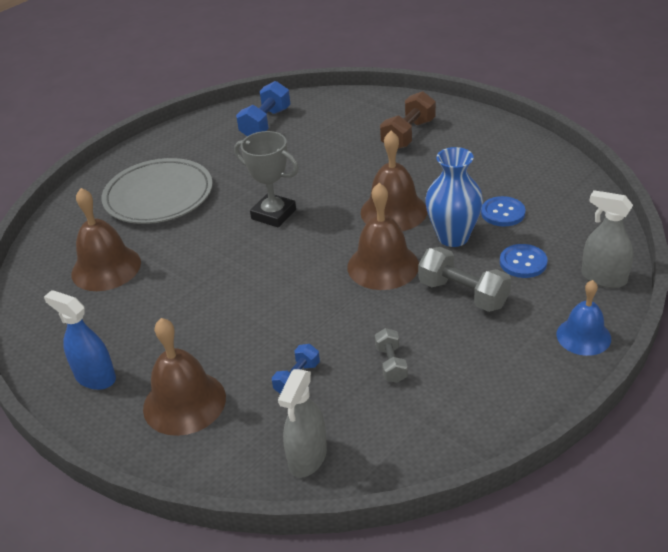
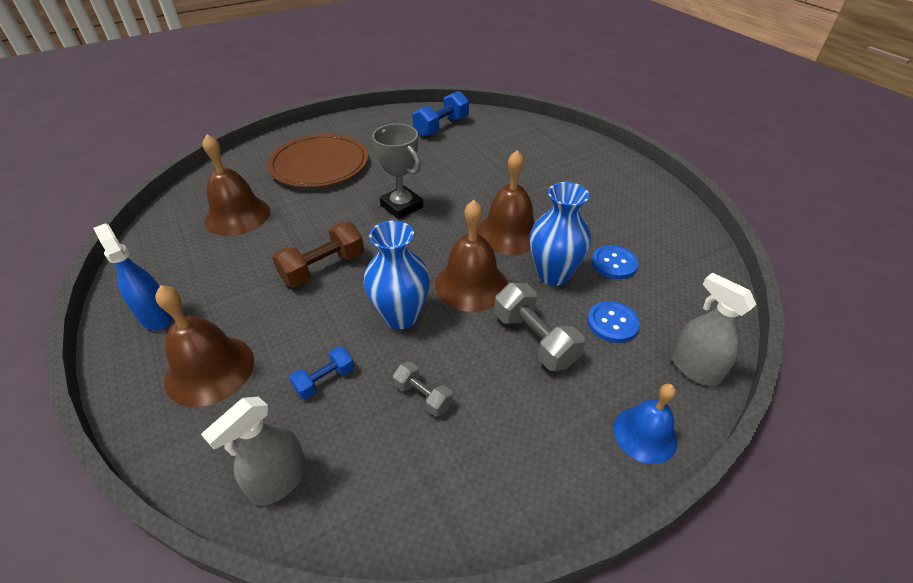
camera: 15 degrees right, 5 degrees up
(158, 196) = (319, 165): grey plate -> brown plate
(334, 310) = (401, 316): none -> blue vase
(391, 364) = (423, 396): grey dumbbell -> grey dumbbell turned 60 degrees counterclockwise
(408, 135) = (558, 165): brown dumbbell -> brown dumbbell (323, 268)

